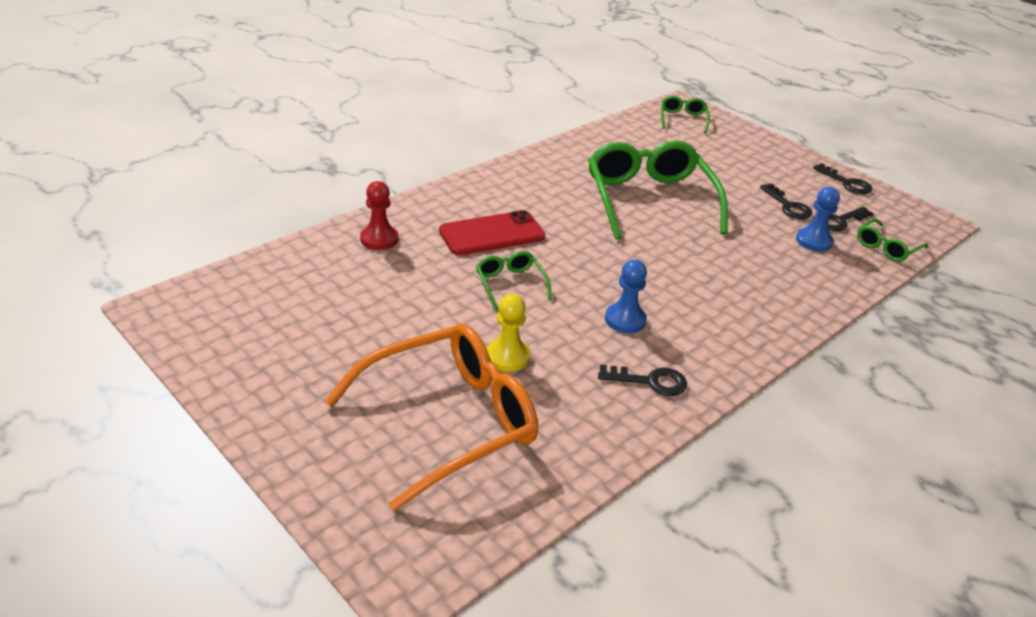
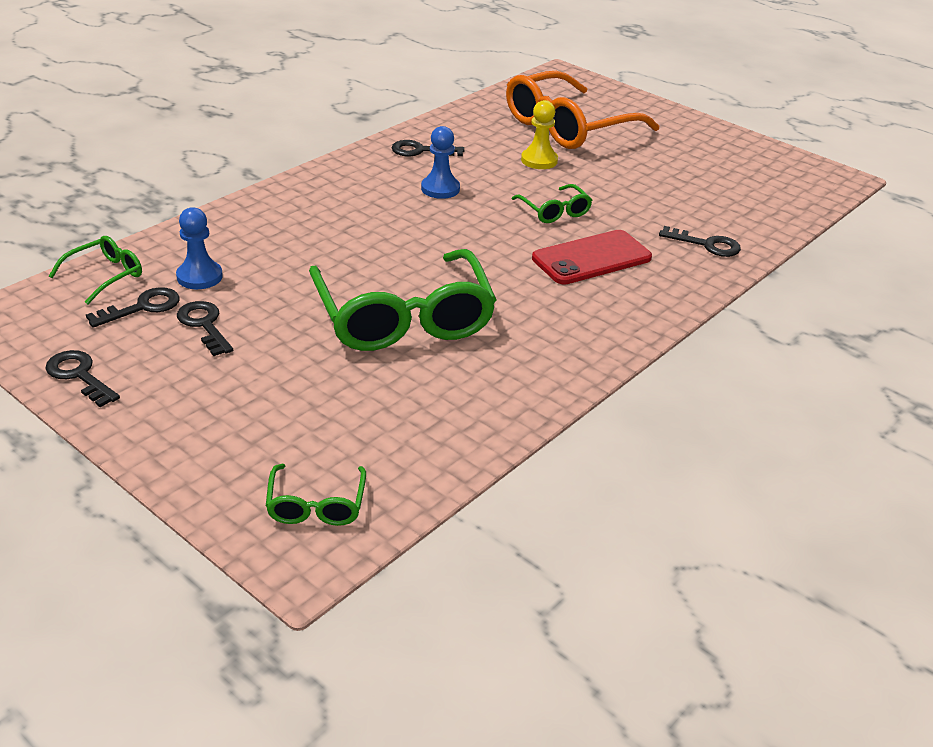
camera: 175 degrees right, 0 degrees up
(379, 239) = (707, 245): red pawn -> black key

